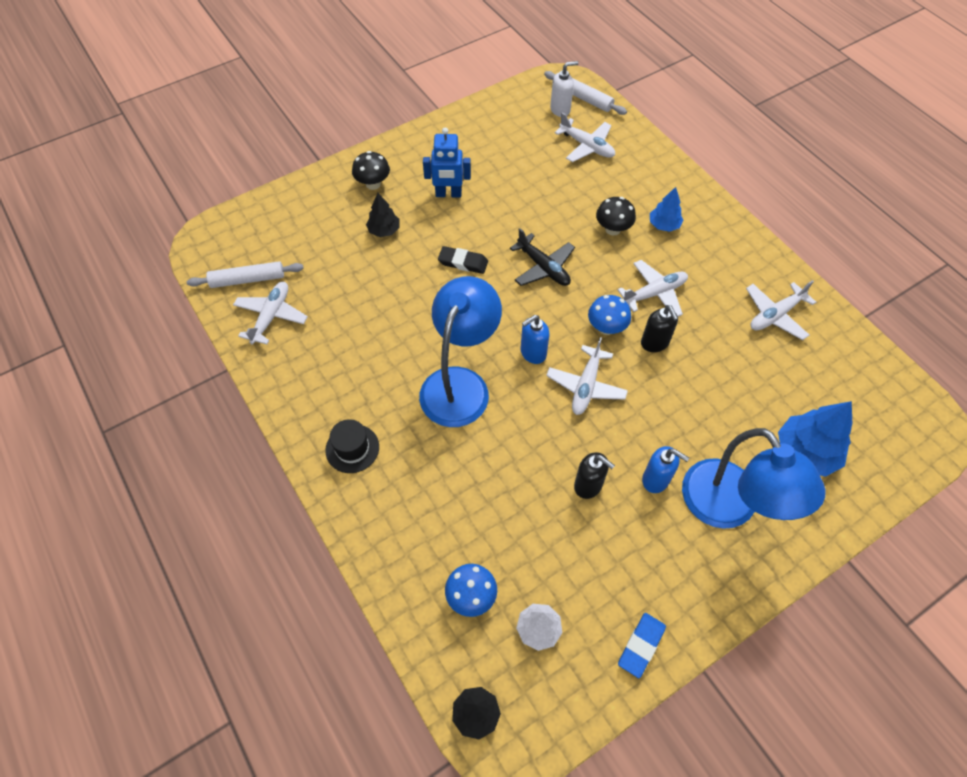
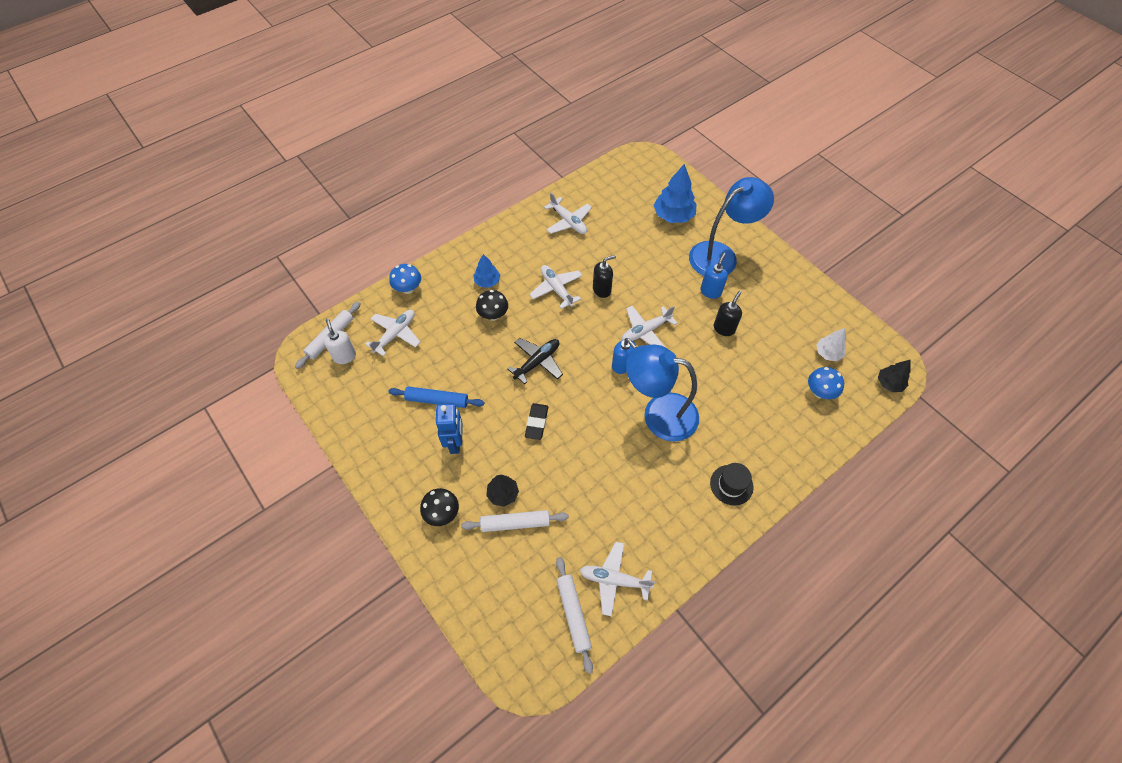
camera: 95 degrees left, 0 degrees up
(350, 239) = (515, 523): none -> white rolling pin
(500, 180) = (437, 400): none -> blue rolling pin
(586, 386) = (646, 331): white plane -> white plane turned 135 degrees clockwise
(606, 327) = (592, 319): blue mushroom -> blue mushroom (408, 288)
(641, 645) = (820, 301): blue eraser -> none

